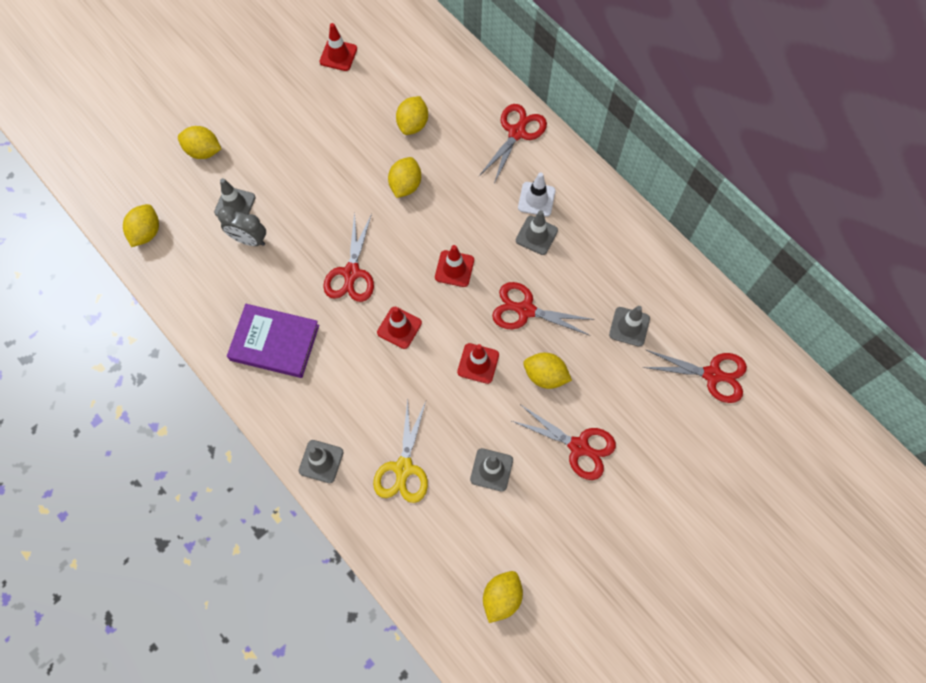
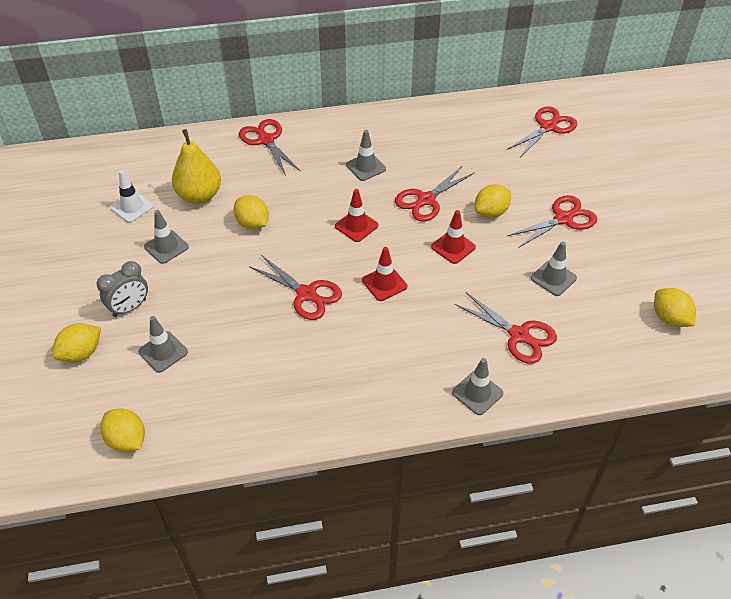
camera: 60 degrees left, 20 degrees down
(249, 239) = (210, 356): grey clock -> grey clock (129, 308)
(274, 342) = (333, 380): purple book -> none
(338, 55) = (83, 214): red traffic cone -> none
(403, 468) = (519, 335): yellow scissors -> red scissors
(413, 124) = (199, 195): yellow lemon -> yellow pear
(536, 199) = (334, 154): white traffic cone -> white traffic cone (132, 207)
(629, 326) = (481, 151): grey traffic cone -> grey traffic cone (166, 247)

